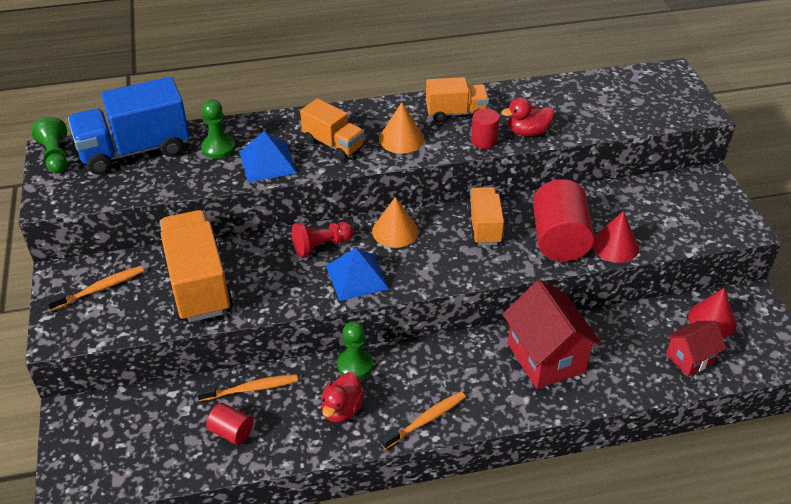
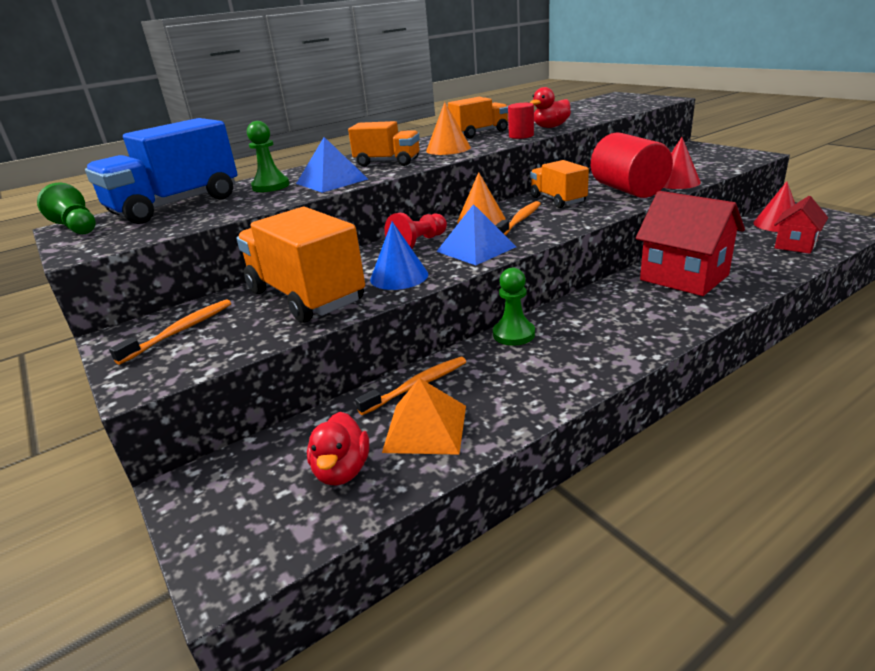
camera: 20 degrees left, 15 degrees down
(231, 432) = (425, 428): red cylinder -> orange pyramid
(275, 289) = (399, 276): none -> blue cone
(342, 409) = (535, 368): red duck -> red duck (342, 470)
(426, 420) = (630, 347): orange toothbrush -> orange toothbrush (519, 220)

